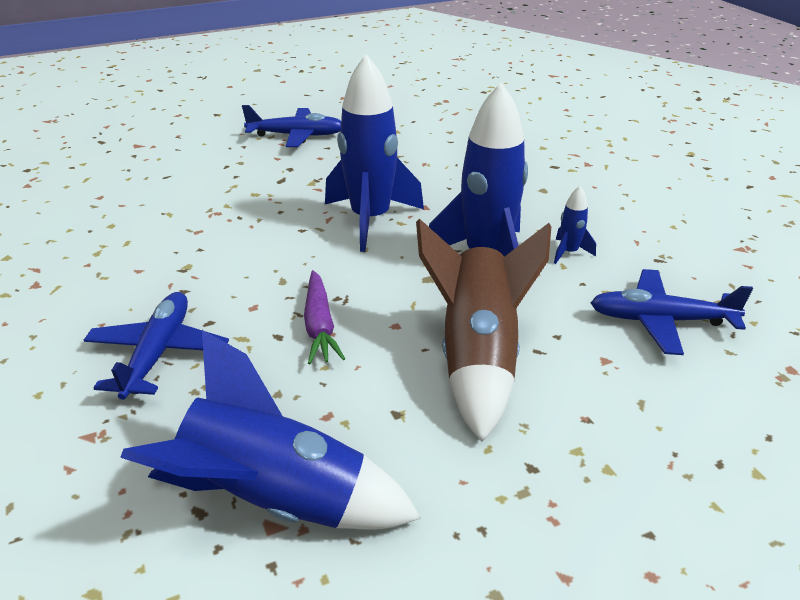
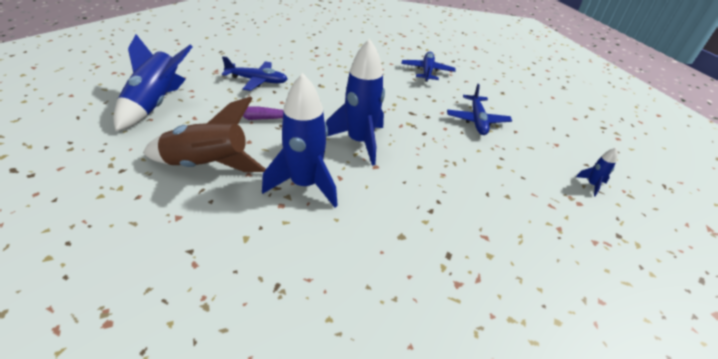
camera: 90 degrees right, 5 degrees up
(568, 252) = (301, 229): blue rocket -> blue rocket (592, 185)
(660, 320) = (200, 259): blue plane -> blue plane (427, 71)

